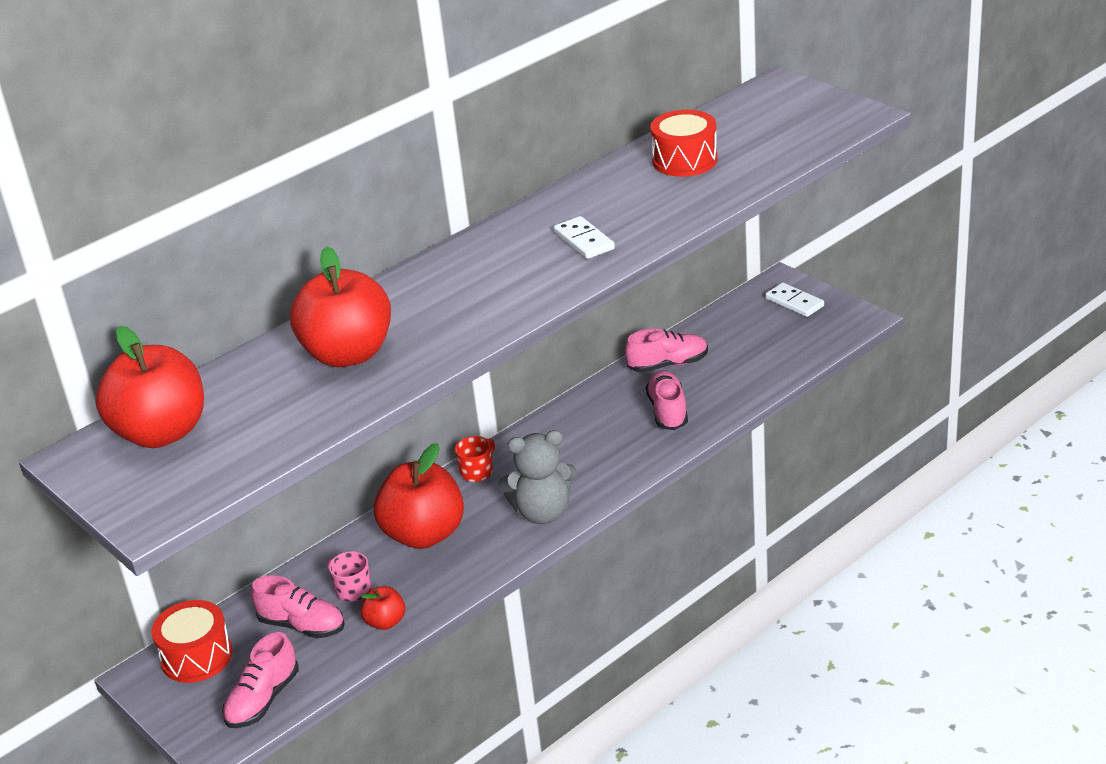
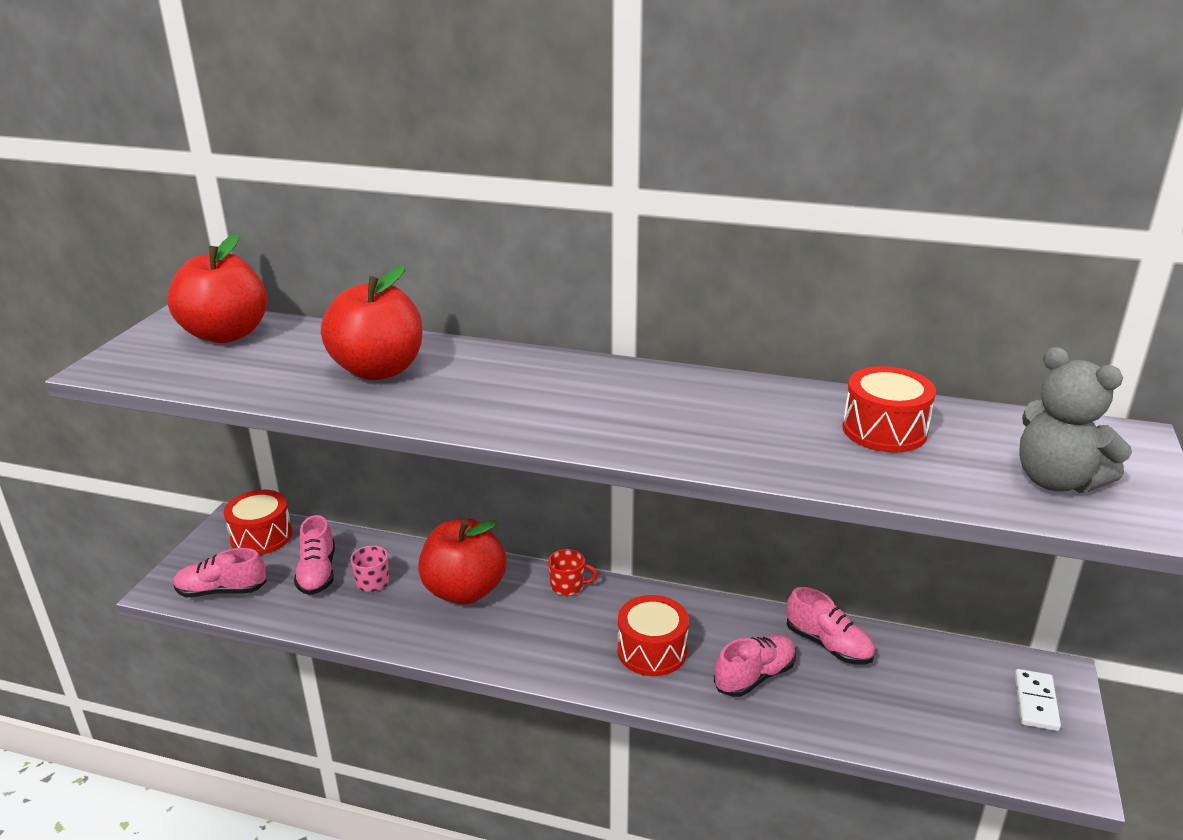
camera: 55 degrees right, 5 degrees down
(385, 622) = (340, 617): red apple -> none
(542, 512) = (538, 652): grey teddy bear -> grey teddy bear (1056, 481)
(584, 241) = (662, 422): white domino -> none
(596, 451) = (652, 651): none -> red drum

